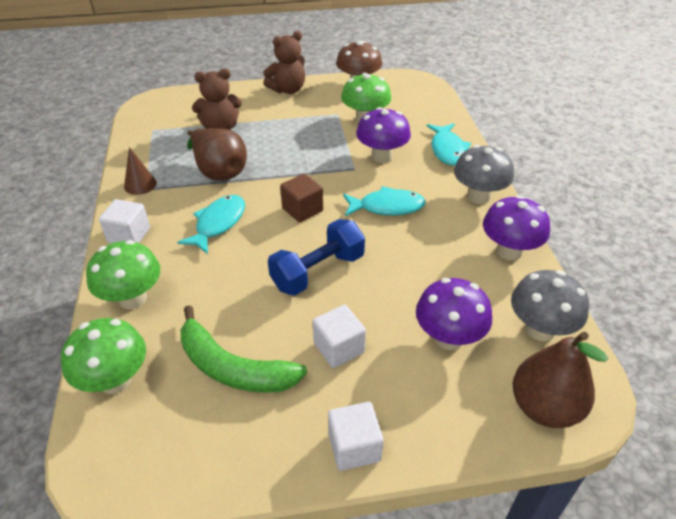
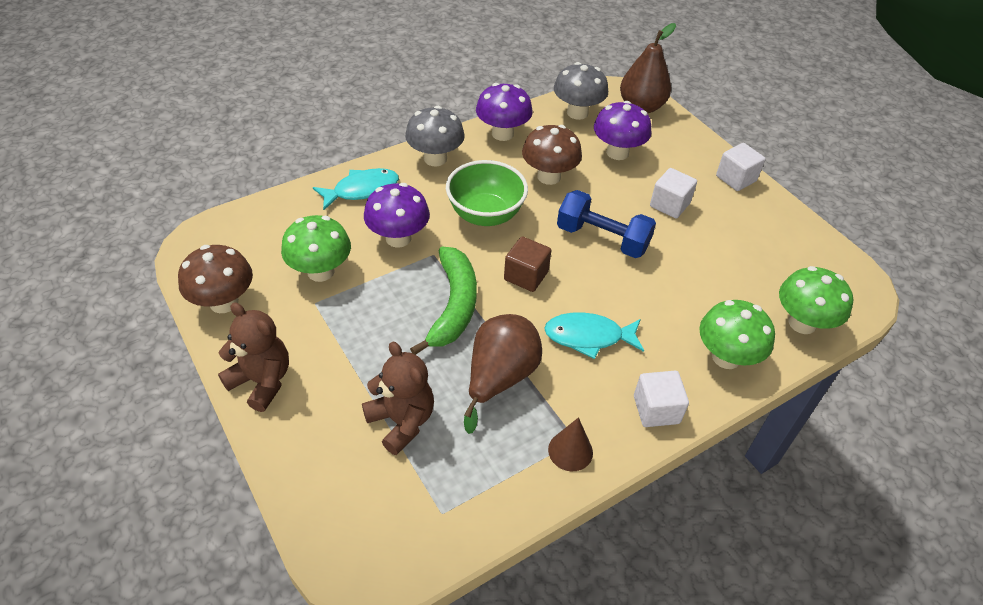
camera: 115 degrees left, 5 degrees up
(232, 367) = (733, 257): green banana -> green banana (453, 306)
(387, 207) = (485, 215): turquoise fish -> green bowl
(425, 264) = (549, 176): none -> brown mushroom

